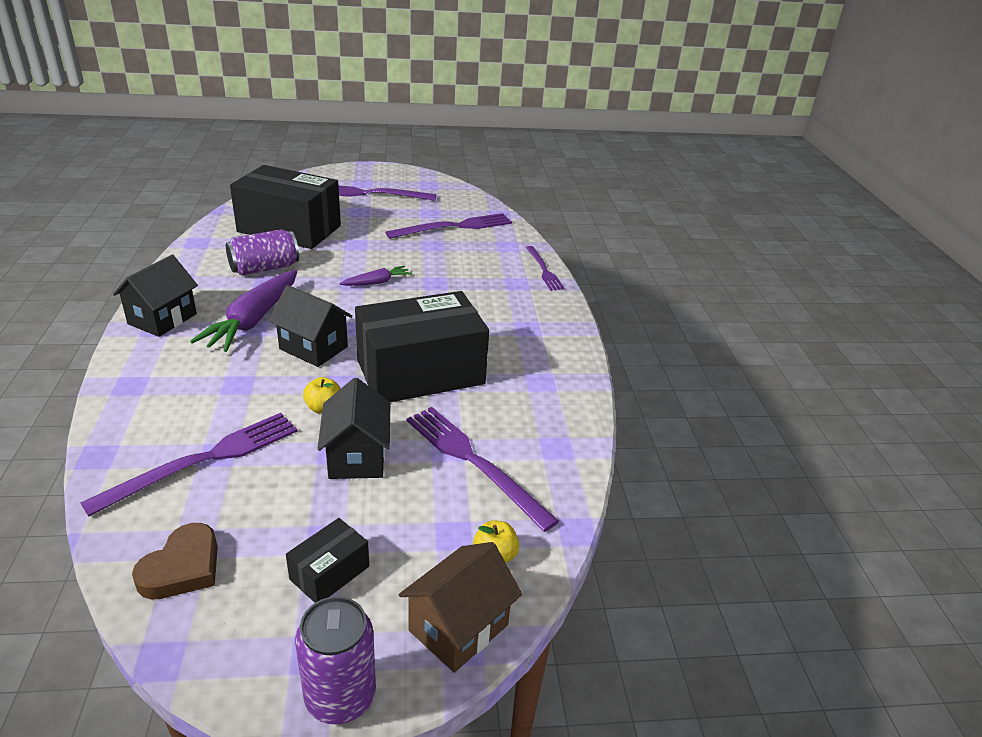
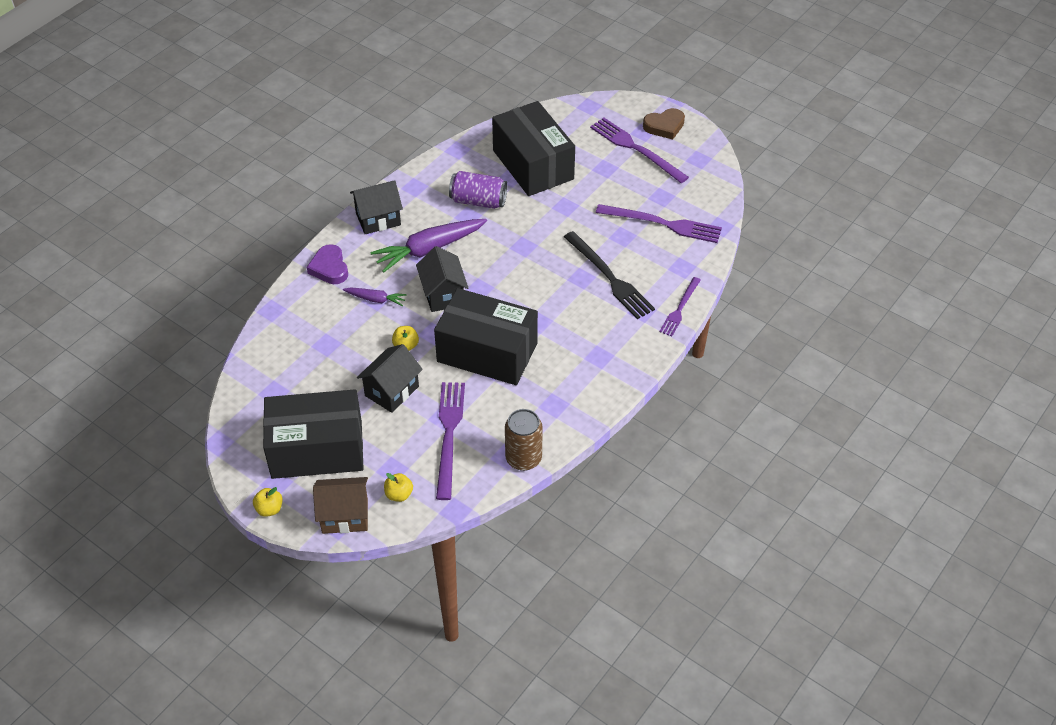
camera: 45 degrees right, 15 degrees up
(142, 382) = (329, 268): none -> purple heart
(182, 568) = (259, 403): brown heart -> brown heart (664, 126)
(204, 460) = (317, 344): purple fork -> none
(329, 572) = (317, 449): black box -> black box, size x2.31
(340, 697) = (269, 509): purple can -> yellow apple
(377, 282) = (540, 255): purple carrot -> purple carrot (376, 299)
(459, 273) = (609, 277): none -> black fork
(575, 440) = (523, 458): none -> brown can

